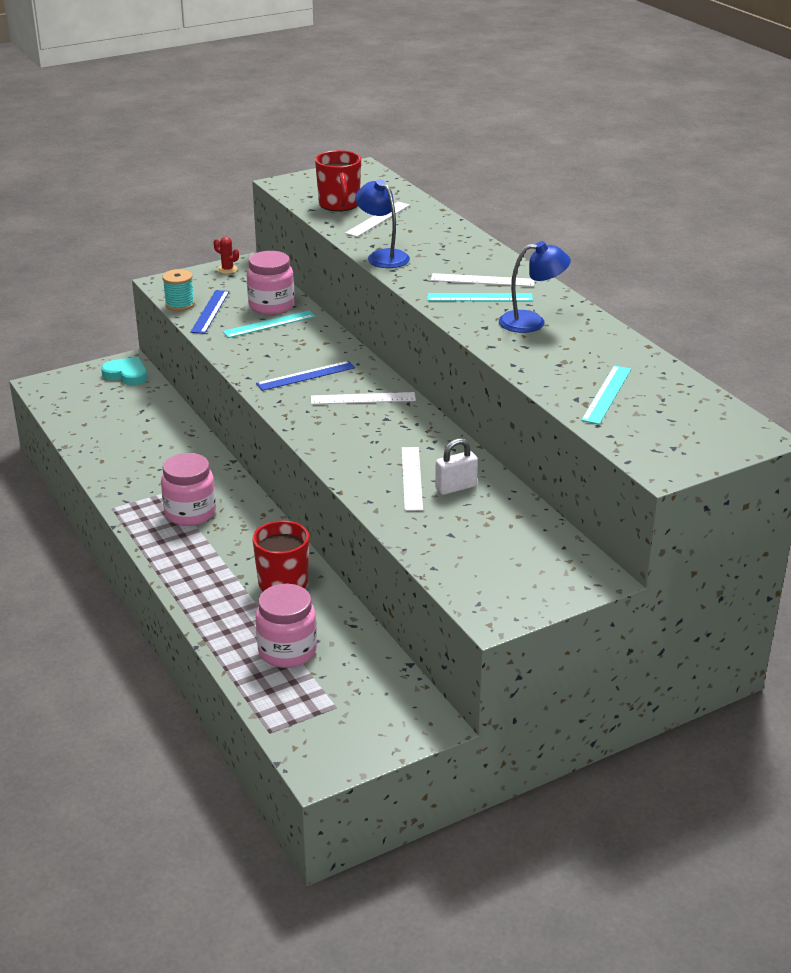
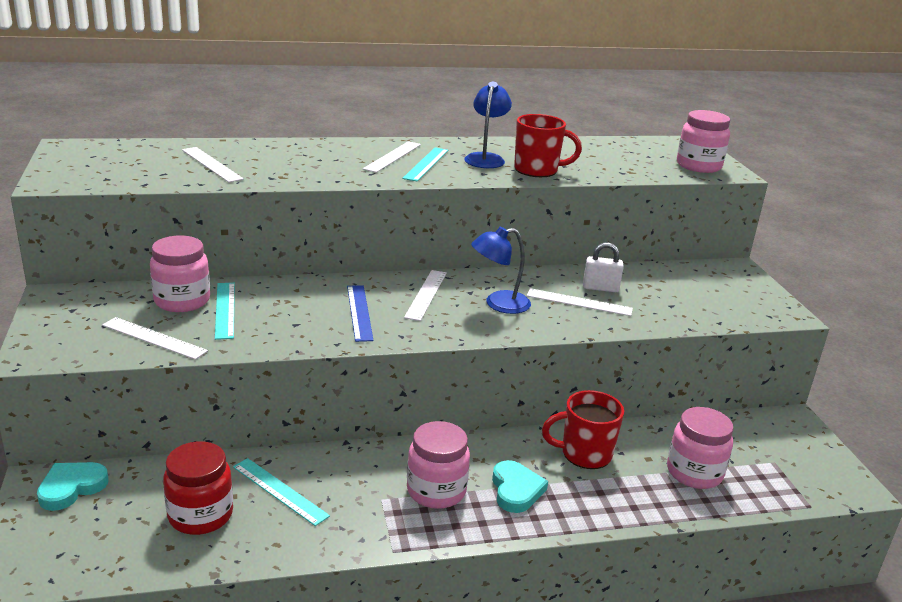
camera: 75 degrees left, 5 degrees down
(119, 425) = (200, 515): none -> red jar
(180, 304) = (111, 354): turquoise spool -> none
(210, 311) = (154, 338): blue ruler -> white ruler
(210, 551) = (516, 490): none -> turquoise heart
(227, 269) = (54, 308): red cactus -> none
(339, 204) = (151, 171): red mug -> red mug (537, 170)
(383, 256) = (302, 178): blue lamp -> blue lamp (498, 304)
(456, 487) = (600, 288): white padlock -> white padlock turned 75 degrees counterclockwise
(606, 394) = (619, 163): turquoise ruler -> turquoise ruler (279, 491)
(661, 445) = (698, 166): none -> pink jar

